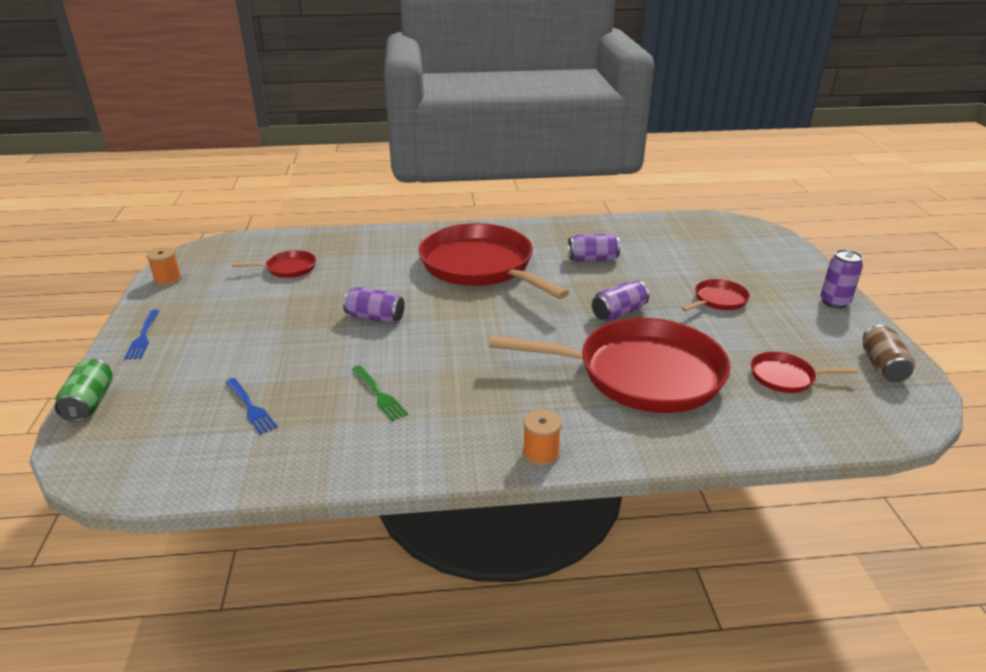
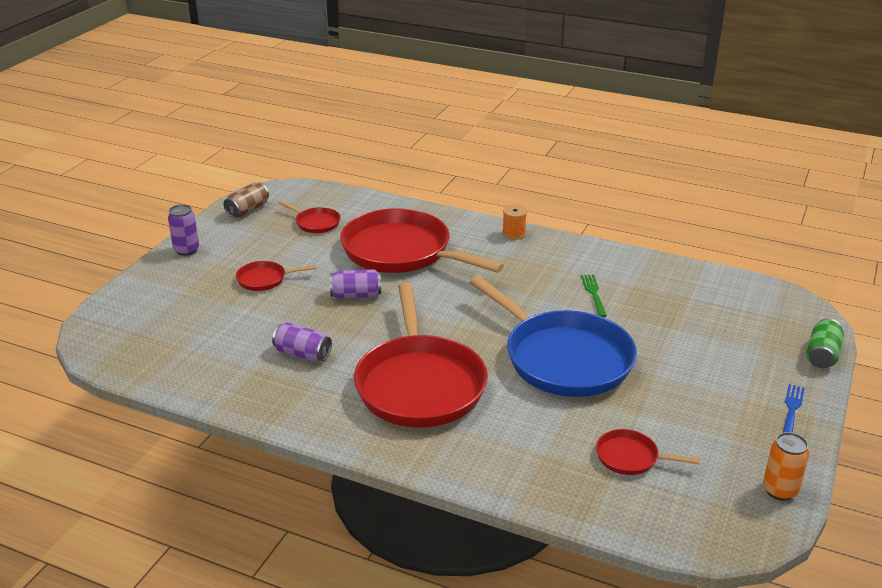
camera: 150 degrees left, 0 degrees up
(168, 279) = (779, 490): orange spool -> orange can
(250, 407) = (692, 313): blue fork -> none
(375, 317) = (563, 358): purple can -> blue pan

